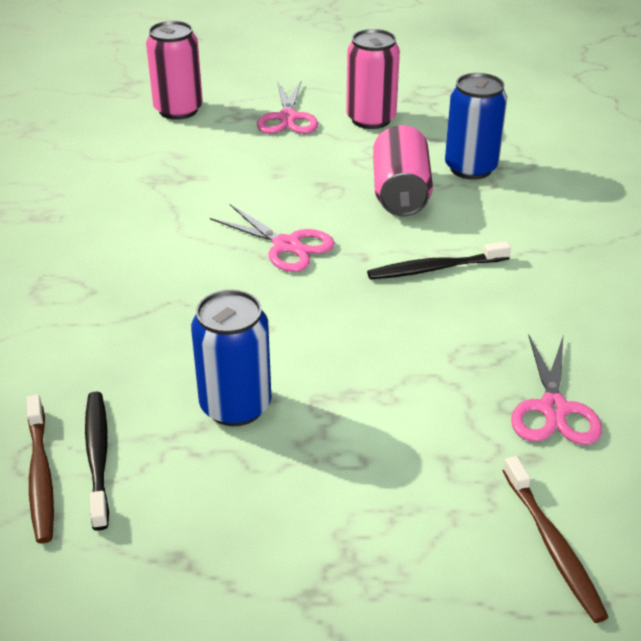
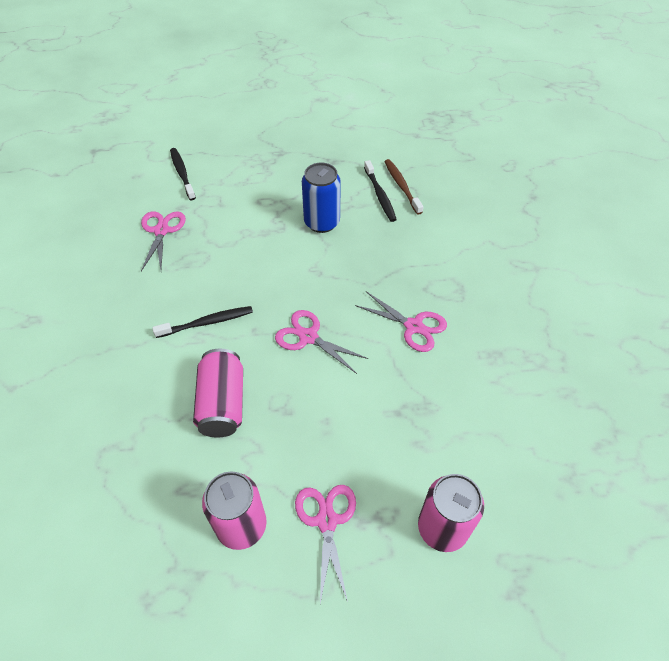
camera: 175 degrees right, 15 degrees up
(133, 249) = (413, 326): none -> pink scissors
(471, 168) = (157, 444): blue can -> none
(552, 545) = (182, 174): brown toothbrush -> black toothbrush

